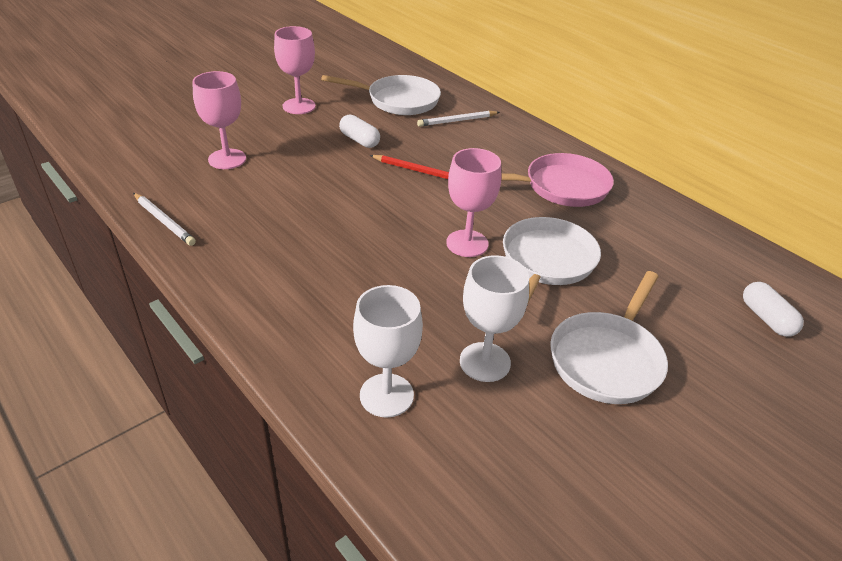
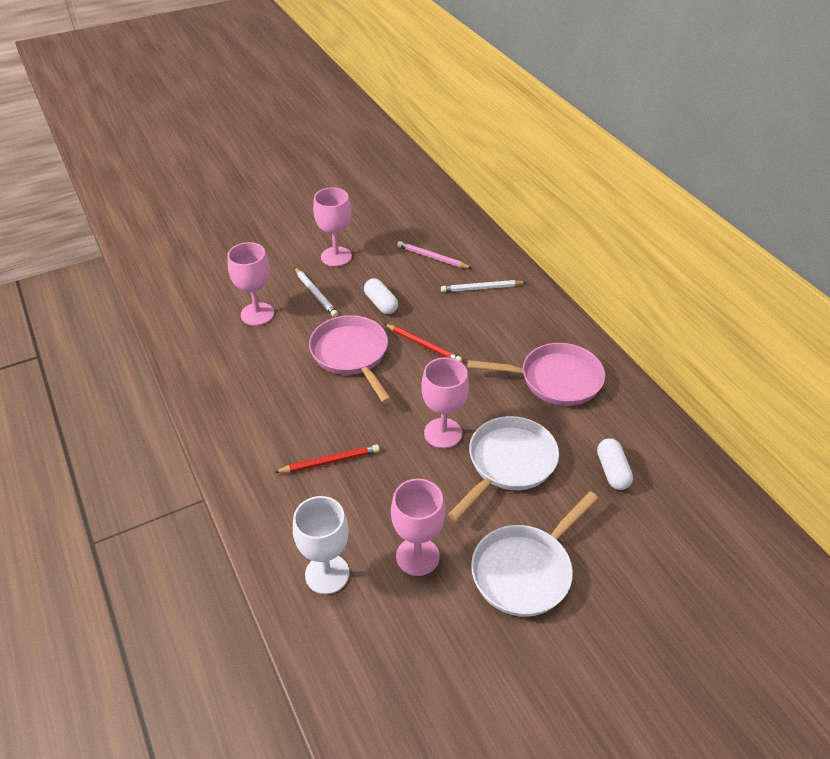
camera: 15 degrees right, 5 degrees up
(164, 221) = (191, 377): white pencil -> white pencil (315, 294)
(343, 185) = (351, 355): none -> pink pan
(352, 283) = (330, 461): none -> red pencil
(398, 101) = (432, 257): white pan -> pink pencil
(485, 362) = (417, 556): white goblet -> pink goblet
(766, 318) = (694, 553): white capsule -> white capsule (612, 471)

